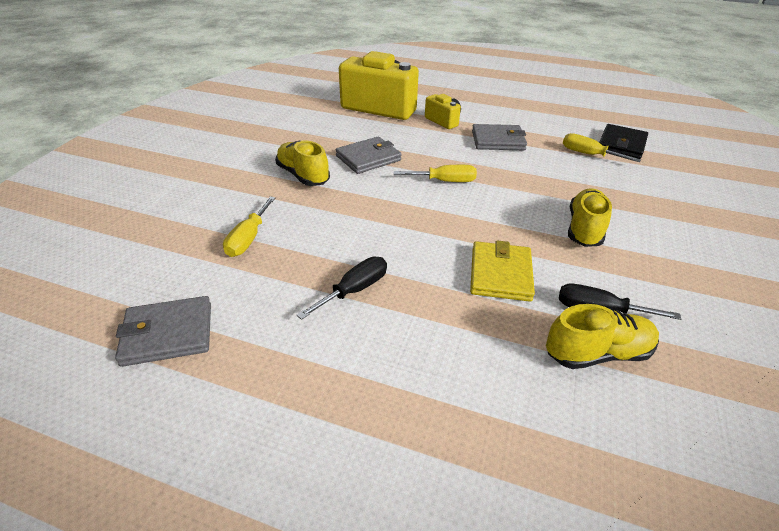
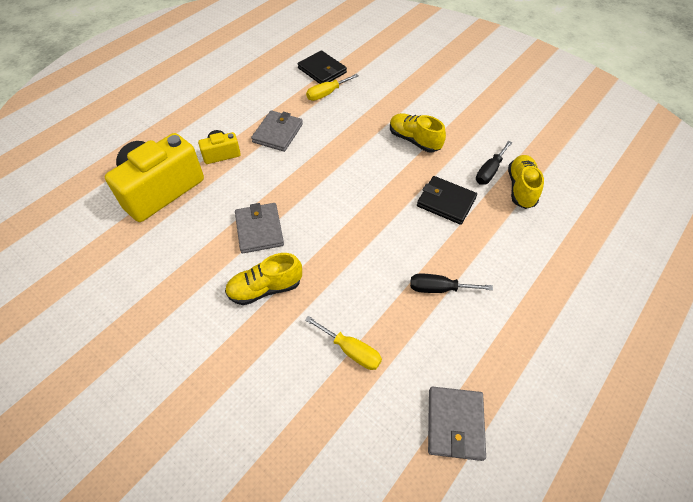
camera: 70 degrees left, 15 degrees up
(354, 290) = (439, 288): black screwdriver -> black screwdriver turned 60 degrees counterclockwise
(445, 181) = (323, 190): yellow screwdriver -> none
(500, 274) = (446, 202): yellow wallet -> black wallet

